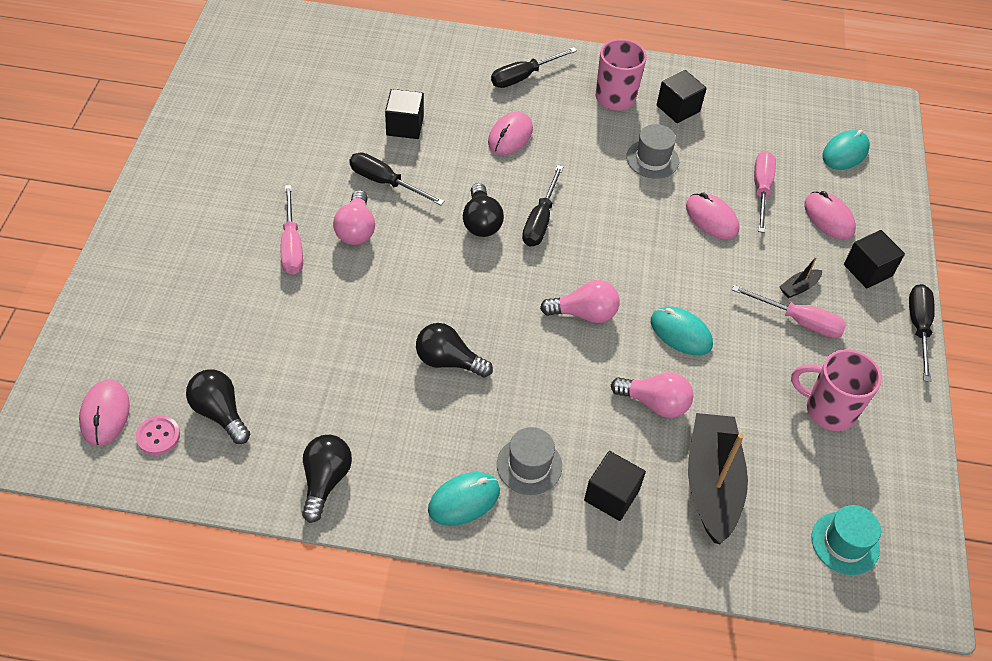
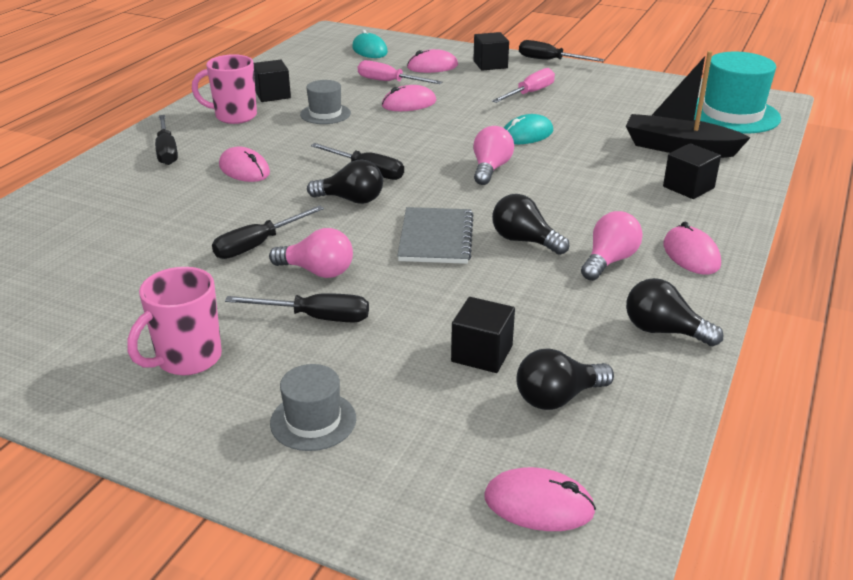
camera: 70 degrees left, 20 degrees down
(158, 436) = (584, 454): pink button -> none
(292, 245) = (316, 318): pink screwdriver -> black screwdriver
(405, 126) = (180, 223): black cube -> black cube (482, 354)
(433, 295) = (436, 238): none -> grey notebook
(448, 361) = (524, 241): black light bulb -> black light bulb turned 90 degrees clockwise
(464, 500) = (691, 254): turquoise mouse -> pink mouse
(529, 465) = (654, 218): grey hat -> grey hat (313, 421)
(655, 403) = (597, 156): pink light bulb -> pink light bulb (609, 261)
(798, 287) = (497, 87): black boat -> none
(828, 410) = (615, 99): pink mug -> pink mug (187, 359)
(845, 543) = (732, 114): turquoise hat -> turquoise hat, size x1.83

